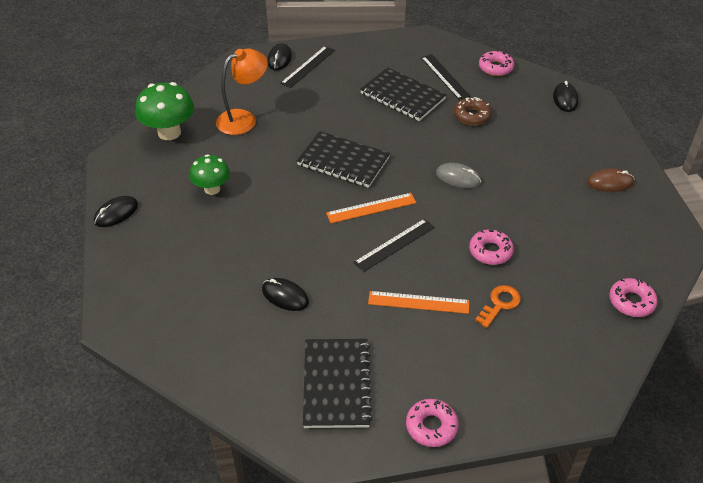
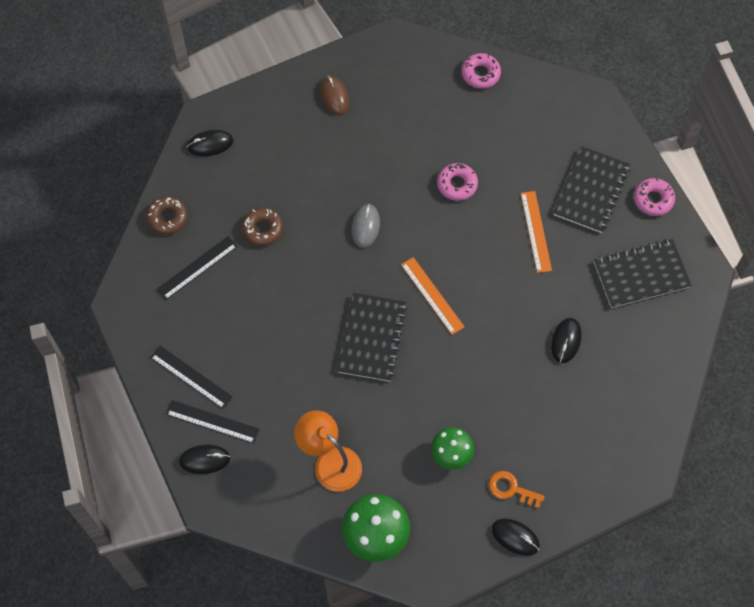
camera: 105 degrees left, 20 degrees up
(394, 244) = (474, 264): black ruler -> black ruler (191, 377)
(402, 96) = (245, 304): black notebook -> black notebook (591, 191)
(495, 68) = (167, 218): pink donut -> brown donut
(499, 304) = (516, 169): orange key -> orange key (511, 489)

